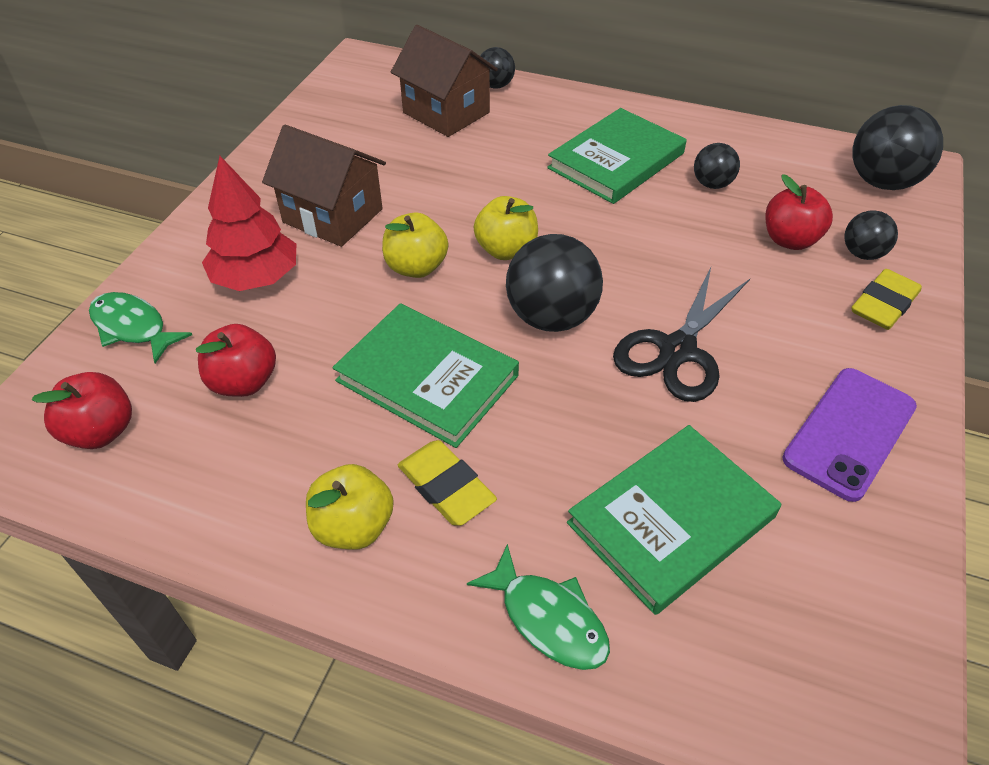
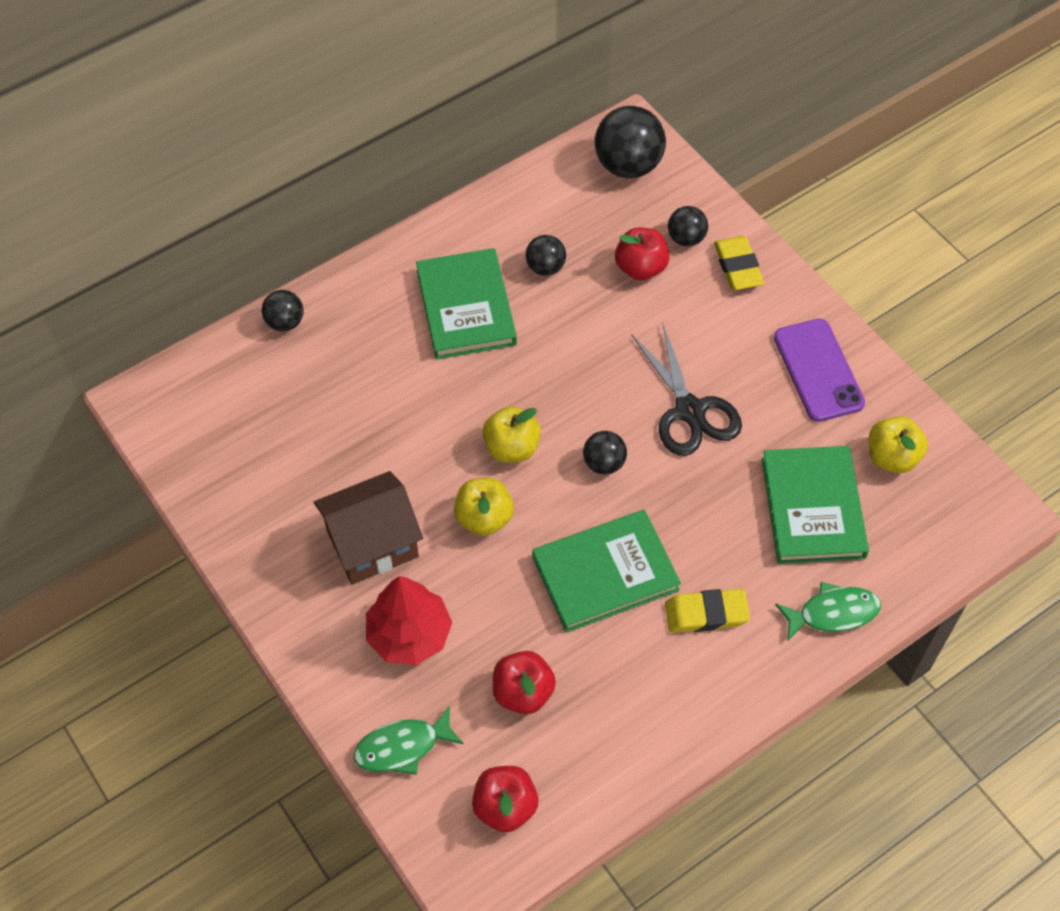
camera: 55 degrees left, 10 degrees up
(353, 526) = (700, 682): yellow apple -> yellow apple (891, 457)
(446, 113) = (294, 383): brown house -> none
(551, 317) = (604, 463): black ball -> black ball, size x0.55

